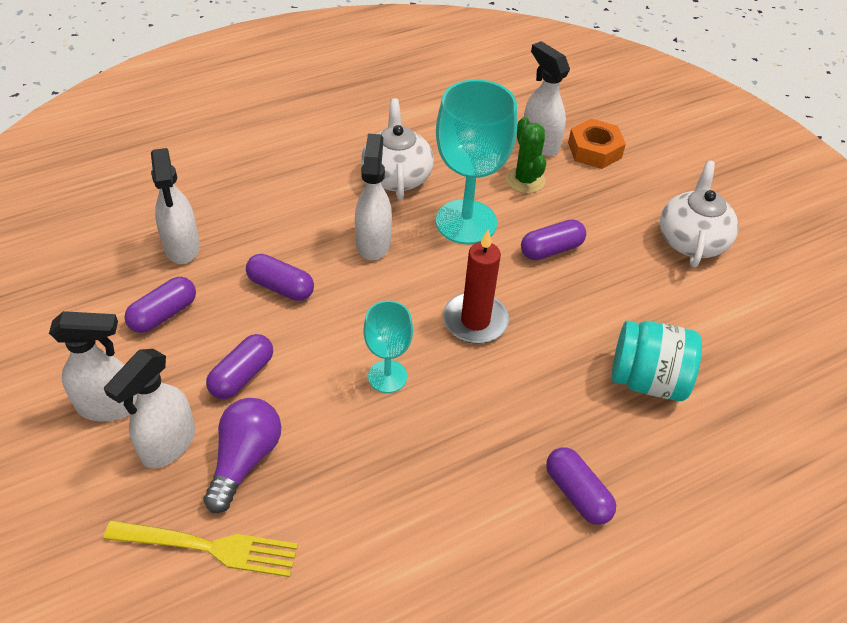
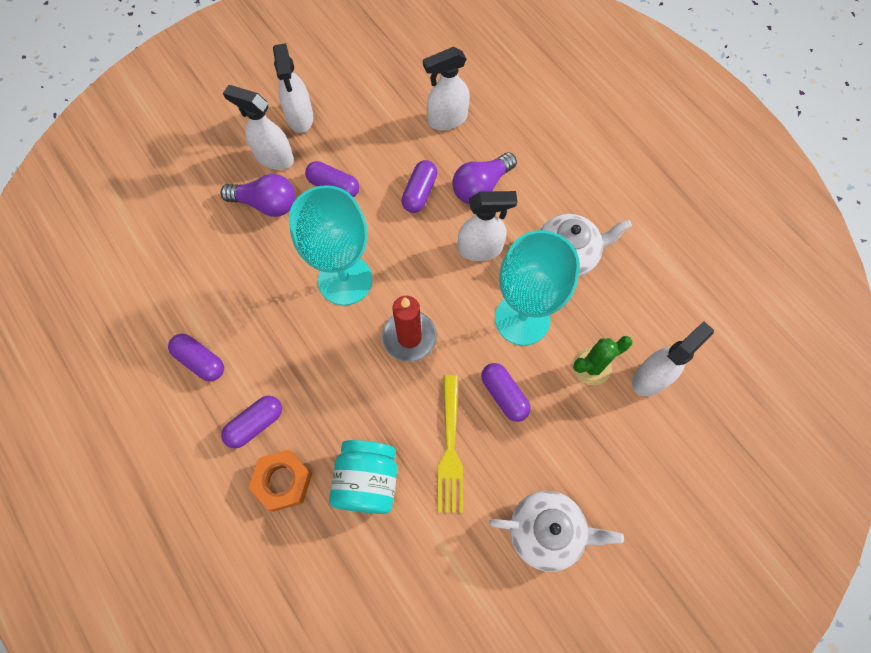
camera: 85 degrees right, 20 degrees up
(163, 314) = (380, 126): purple capsule -> purple capsule (200, 361)
(209, 547) = (203, 199): yellow fork -> yellow fork (450, 448)
(290, 230) = (481, 186): none -> purple light bulb
(387, 376) = (345, 280): turquoise goblet -> turquoise goblet, size x1.83
(594, 150) = (657, 433): orange nut -> orange nut (283, 481)

